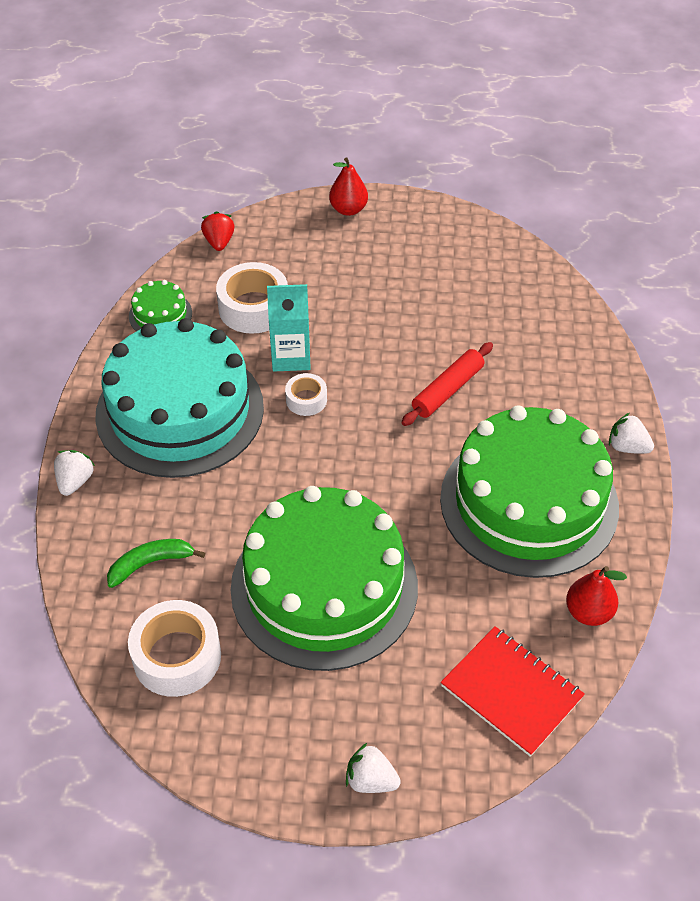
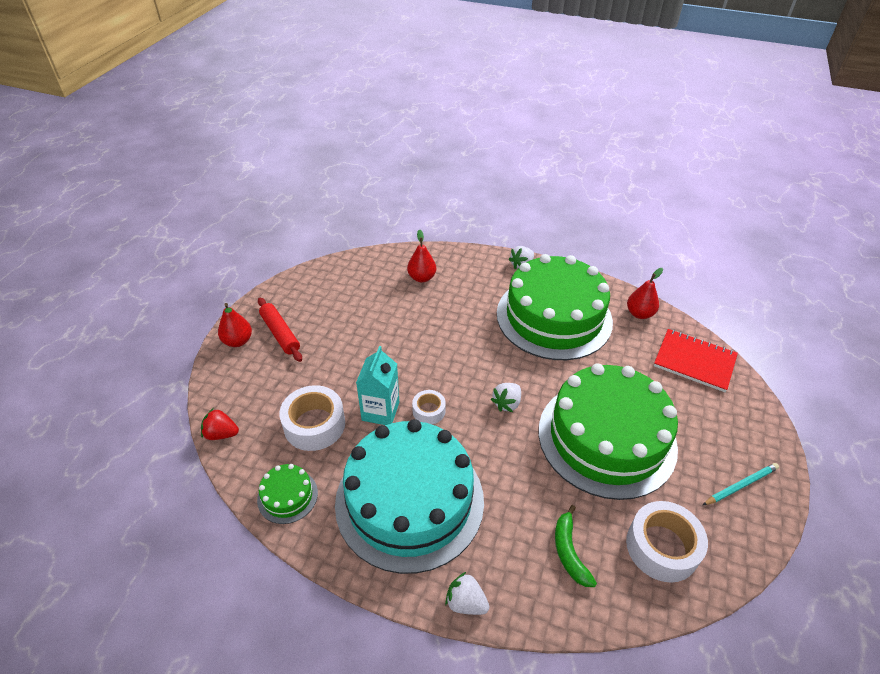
camera: 75 degrees left, 5 degrees down
(292, 749) = (740, 485): none -> turquoise pencil
(371, 780) = (761, 446): white strawberry -> white strawberry (507, 403)
(447, 390) = (448, 331): red rolling pin -> red rolling pin (280, 333)
(511, 692) = (694, 361): red notebook -> red notebook turned 60 degrees clockwise
(538, 340) = (422, 278): none -> red pear

